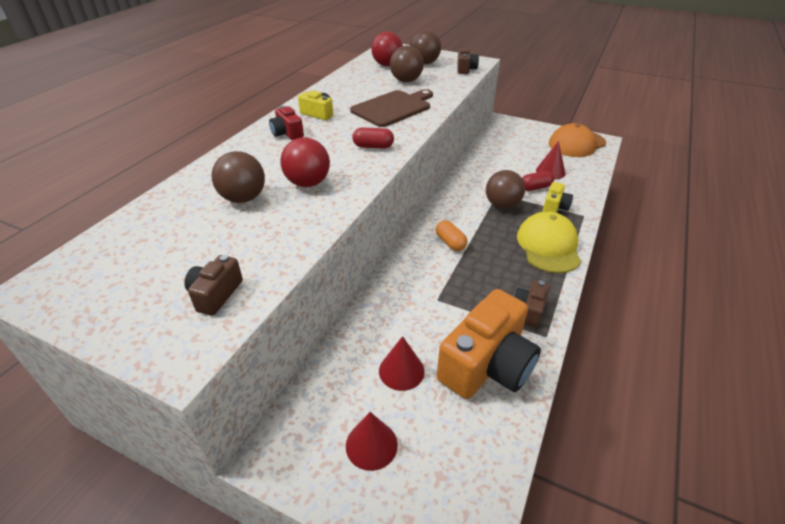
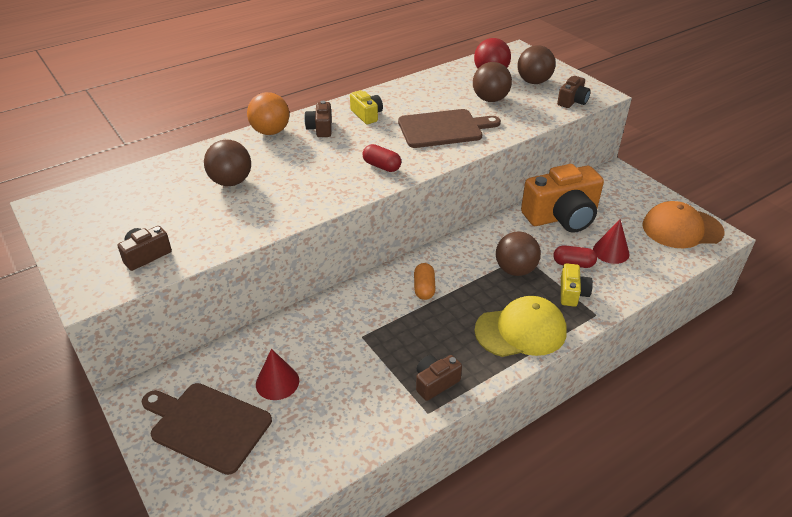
camera: 30 degrees right, 0 degrees up
(241, 148) = (270, 132): none -> orange ball
(287, 133) = (320, 128): red camera -> brown camera
(308, 183) = (292, 185): red ball -> none
(371, 445) = (207, 425): red cone -> brown cutting board
(487, 365) = (350, 411): orange camera -> orange camera (562, 217)
(548, 246) = (521, 331): yellow cap -> yellow cap turned 45 degrees clockwise
(555, 207) = (572, 293): yellow camera -> yellow camera turned 45 degrees counterclockwise

